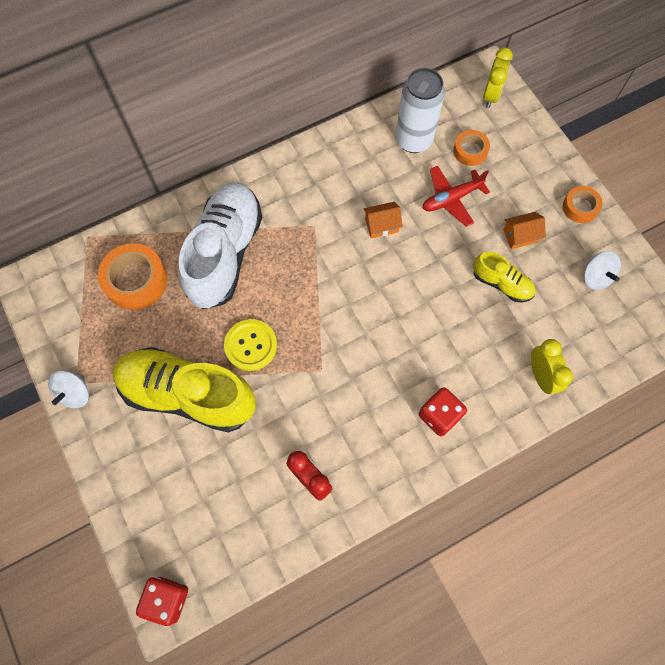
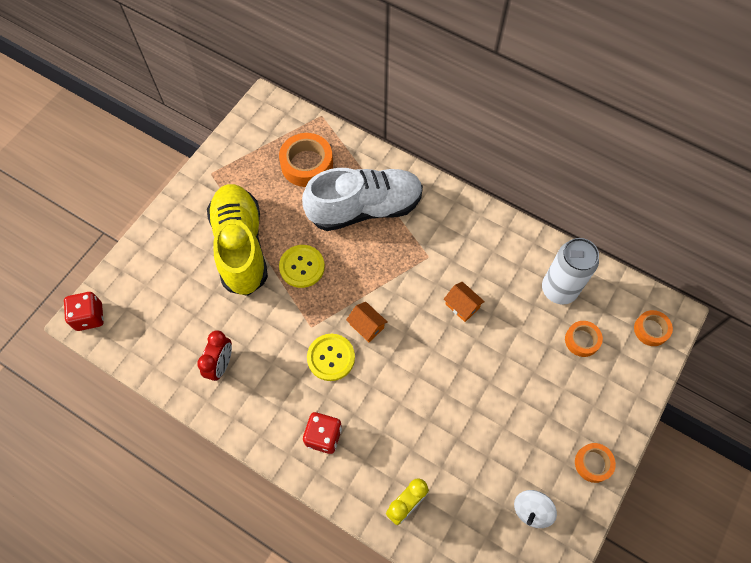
camera: 60 degrees right, 5 degrees down
(75, 393) = (203, 177): white spinning top -> none
(364, 368) = (331, 357): none -> yellow button
(451, 199) = (524, 348): red plane -> none
(491, 95) = (651, 330): yellow clock -> orange tape
(501, 283) = (471, 429): yellow shoe -> none
(520, 236) = (528, 423): orange house -> orange house (366, 326)

